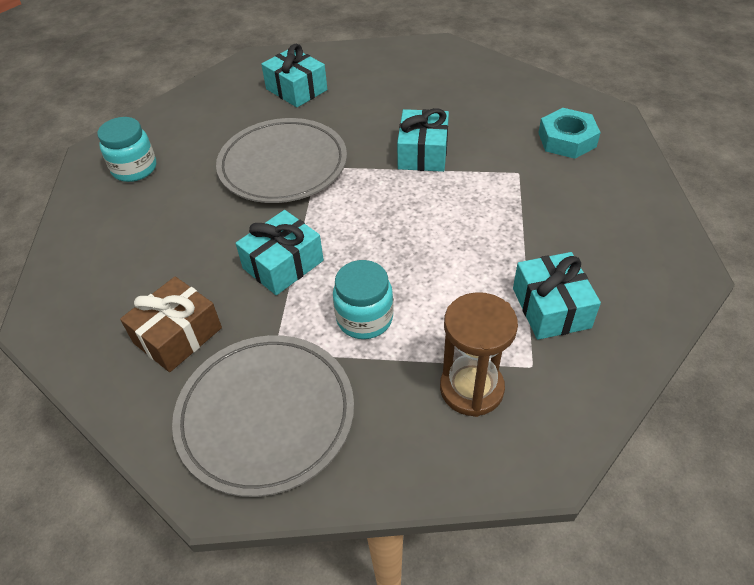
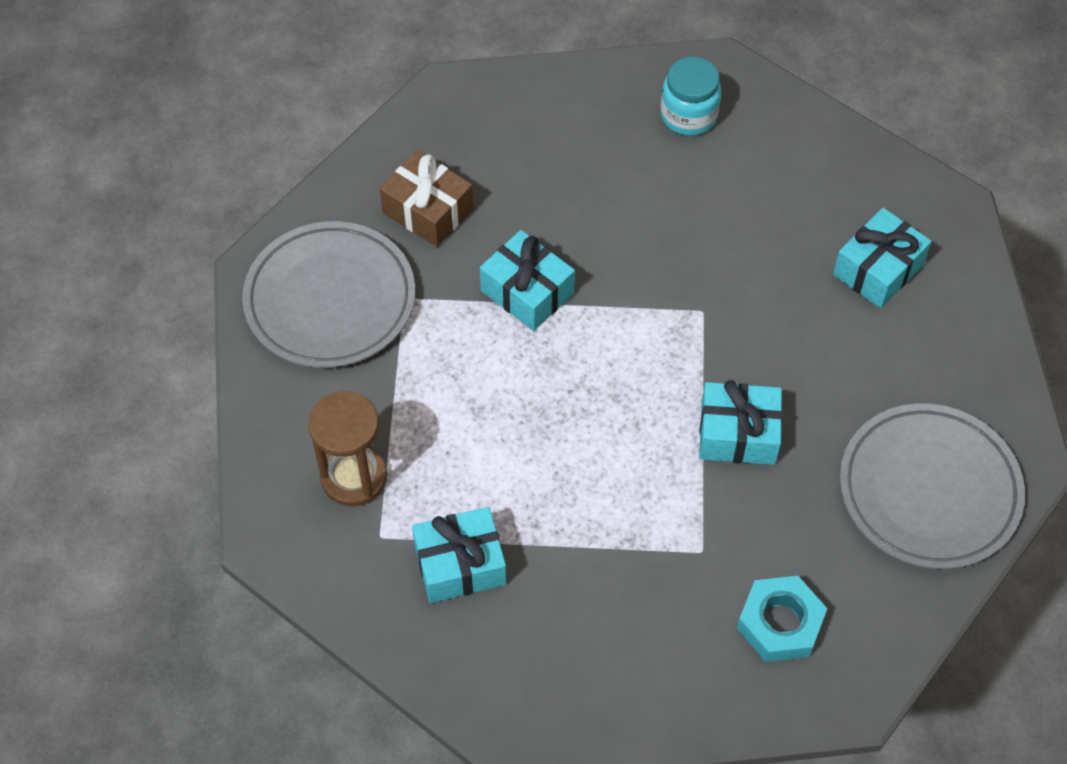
camera: 85 degrees right, 10 degrees up
(283, 165) = (702, 272): grey plate -> grey plate (929, 490)
(364, 318) = (447, 377): turquoise jar -> none

